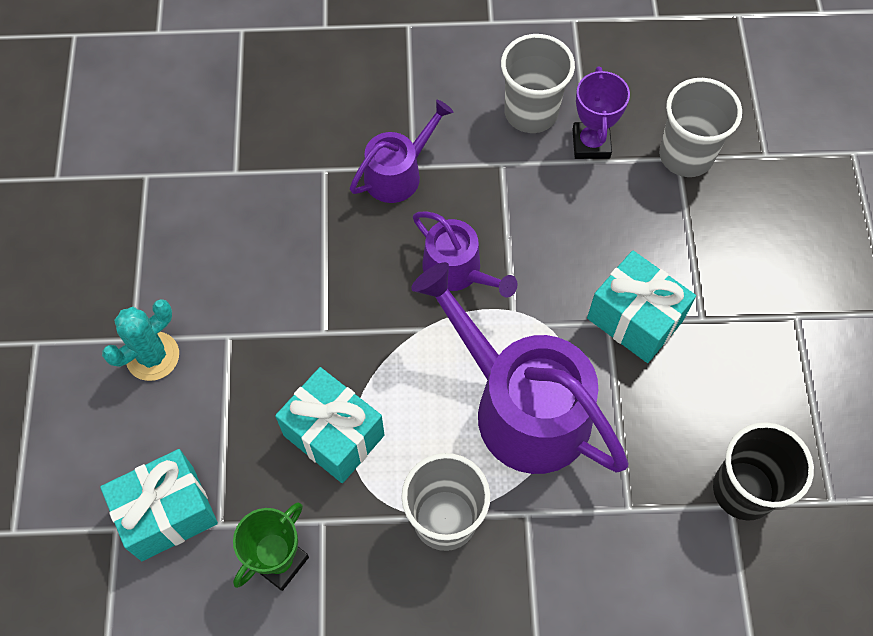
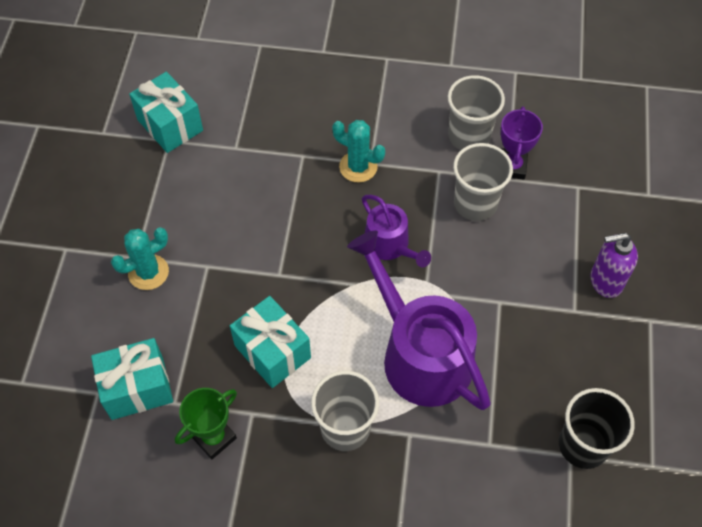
camera: 10 degrees right, 5 degrees down
(398, 173) = (358, 167): purple watering can -> turquoise cactus
(635, 319) = (521, 302): turquoise gift -> turquoise gift (170, 125)
(686, 155) = (584, 186): grey cup -> grey cup (475, 203)
(733, 275) = (605, 281): none -> purple soap dispenser

